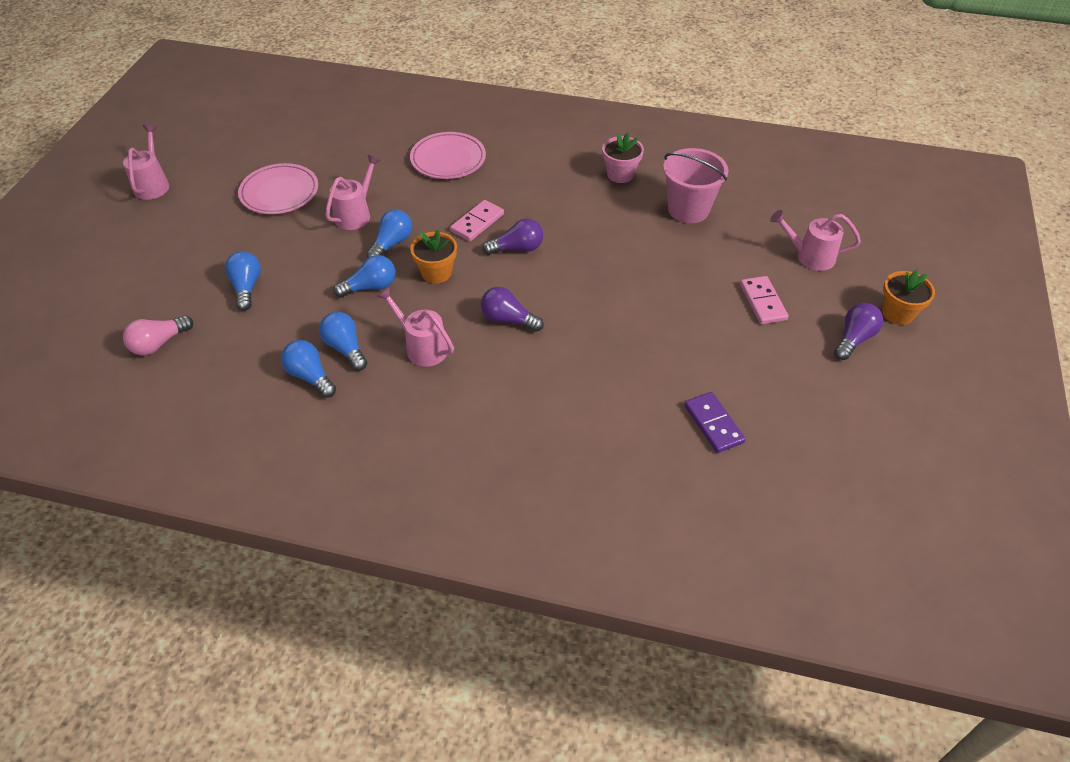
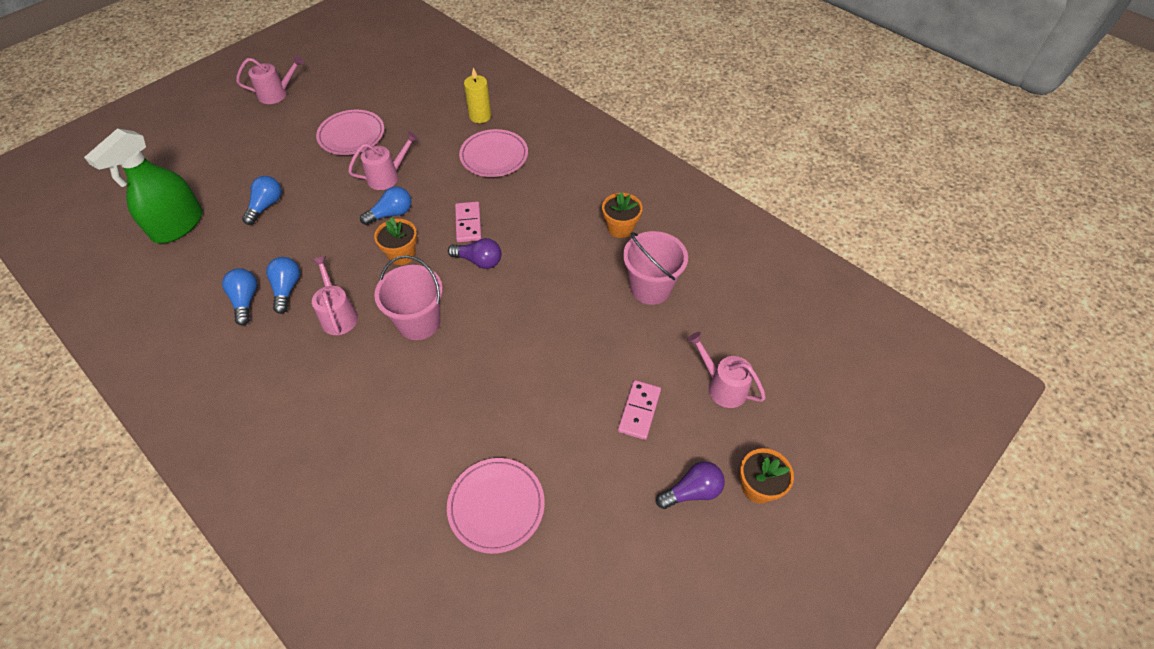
camera: 30 degrees right, 5 degrees up
(153, 184) = (277, 94): pink watering can -> pink watering can turned 45 degrees clockwise
(159, 343) = (178, 225): pink light bulb -> green spray bottle
(370, 287) = (346, 245): blue light bulb -> none
(401, 130) = (480, 116): none -> yellow candle
(477, 223) = (468, 223): pink domino -> pink domino turned 75 degrees counterclockwise
(508, 319) = (419, 322): purple light bulb -> pink bucket
(620, 174) = (620, 228): pink flower pot -> orange flower pot
(713, 424) = (496, 506): purple domino -> pink plate

